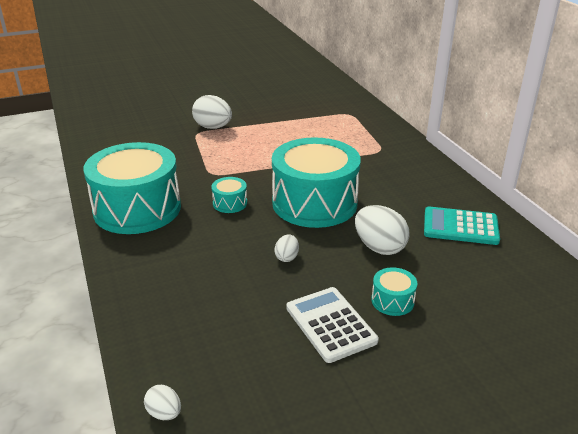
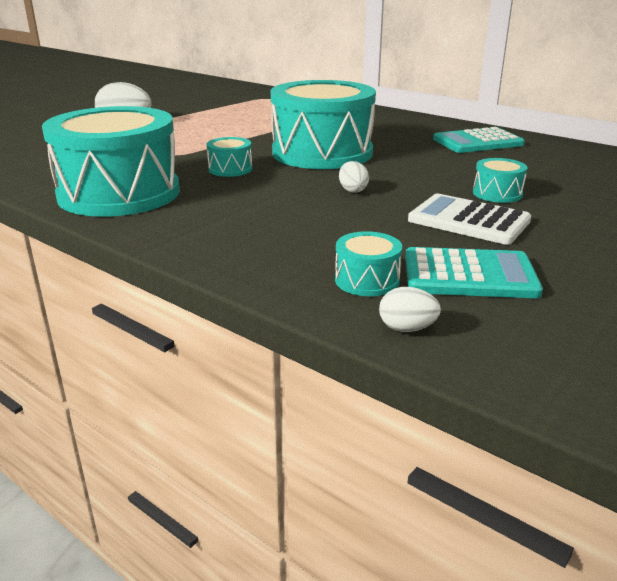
camera: 30 degrees left, 5 degrees down
(191, 358) = (367, 280): none -> turquoise drum
(260, 382) = (469, 275): none -> turquoise calculator
(379, 247) = (430, 166): white egg -> none

